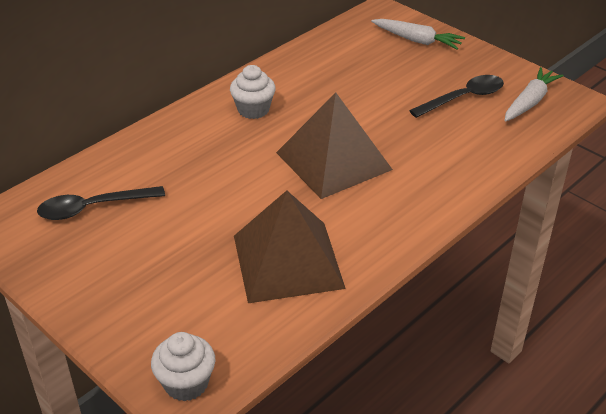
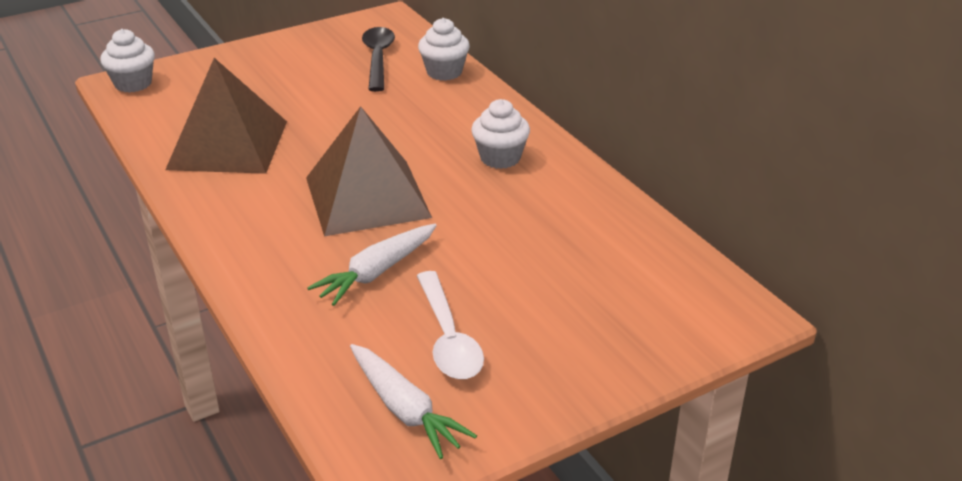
camera: 105 degrees right, 5 degrees down
(115, 161) = (444, 72): none -> white cupcake
(417, 40) = (635, 331): white carrot -> white carrot (377, 272)
(463, 98) = (448, 338): black spoon -> white spoon

